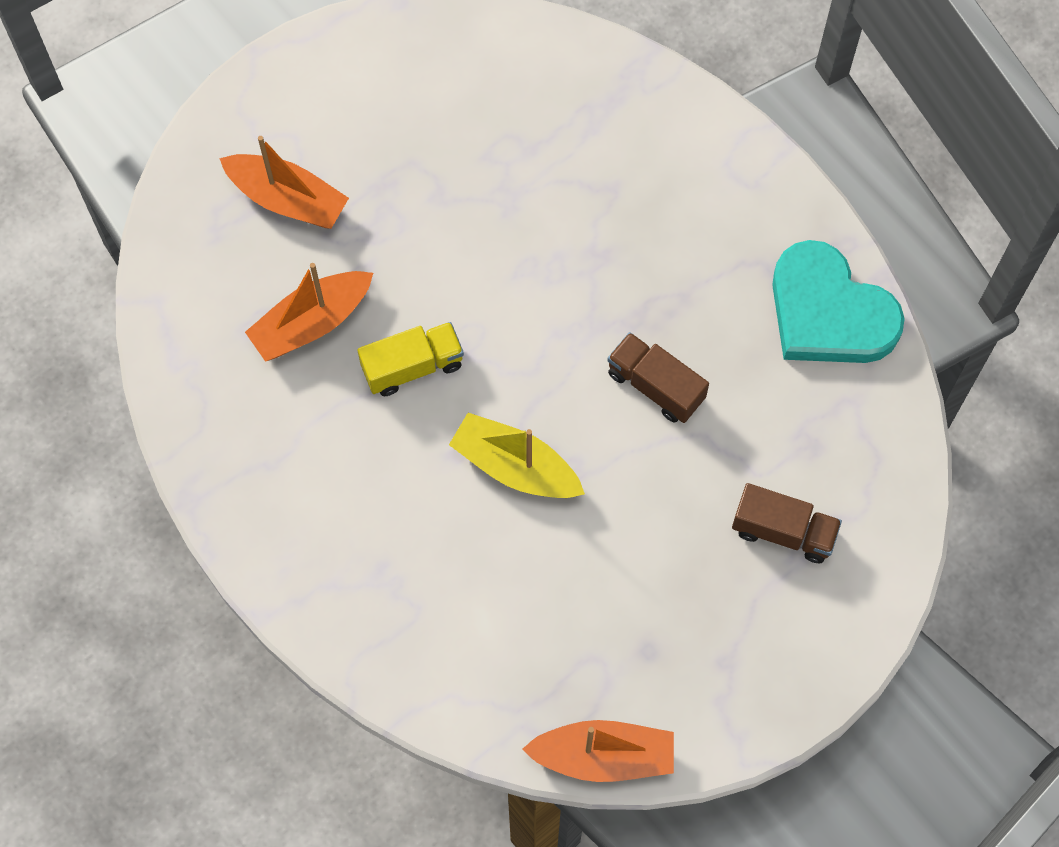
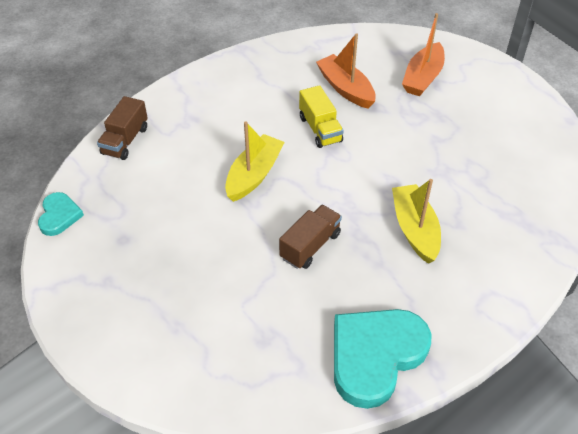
camera: 90 degrees right, 20 degrees down
(603, 756) = (59, 216): orange boat -> turquoise heart
(622, 246) = (415, 229): none -> yellow boat
(783, 531) = (198, 318): brown truck -> brown truck (125, 140)

